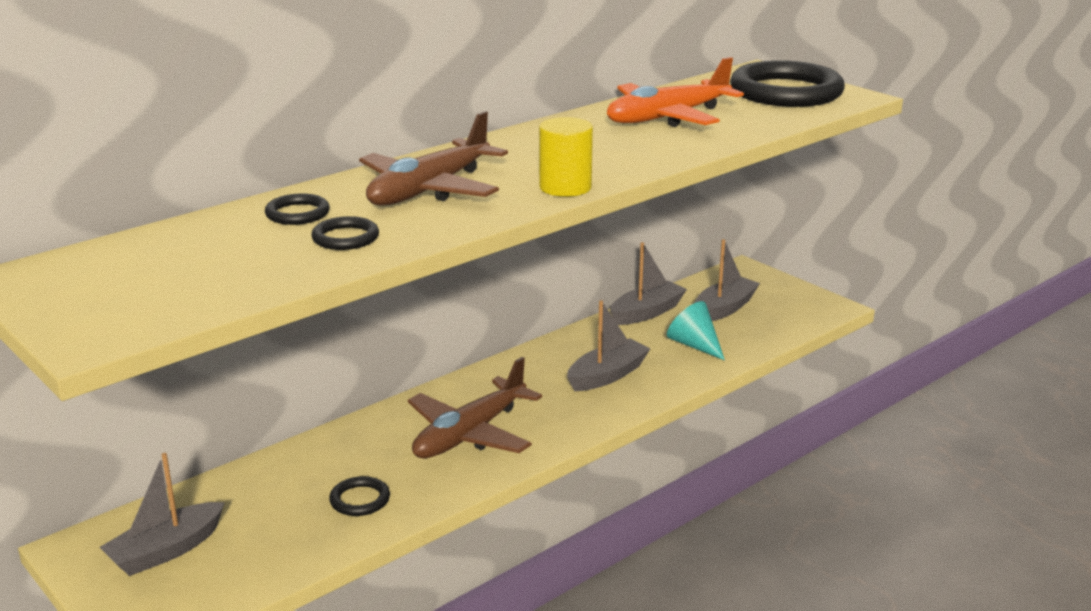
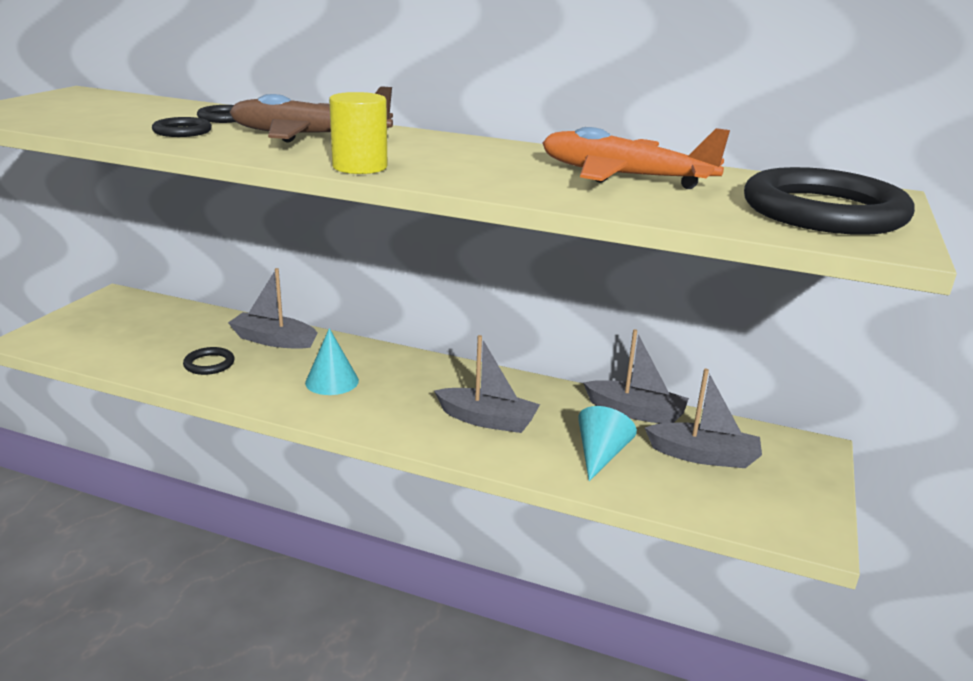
camera: 60 degrees right, 0 degrees up
(166, 551) = (119, 320): grey boat -> grey boat (273, 340)
(470, 434) = (332, 381): brown plane -> turquoise cone

